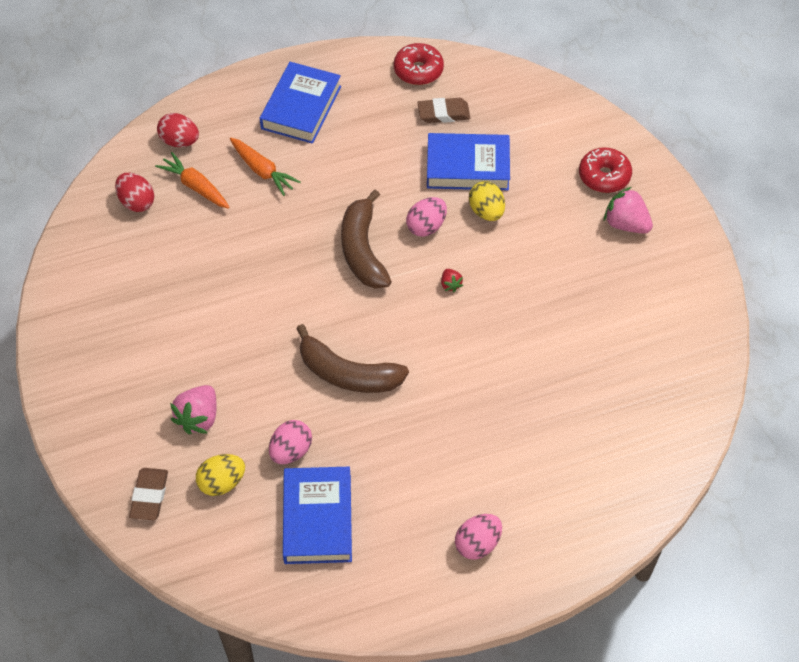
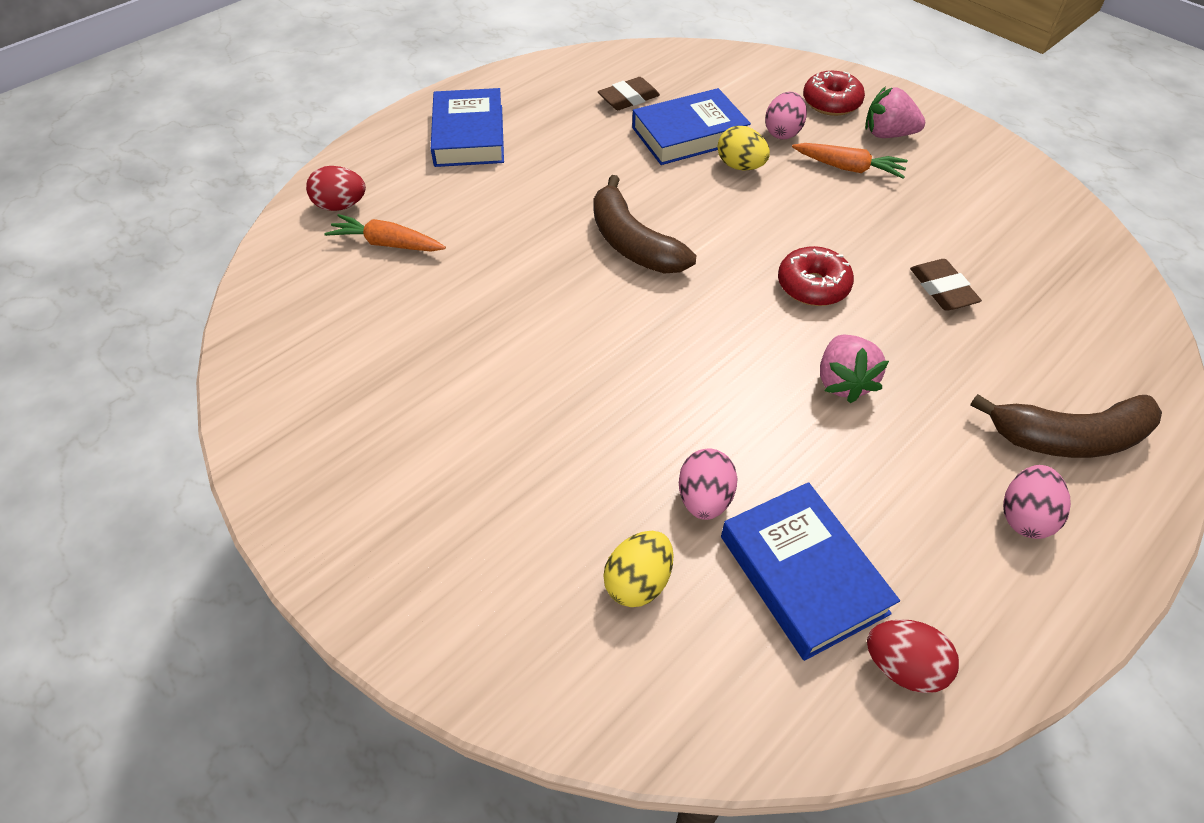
camera: 25 degrees left, 5 degrees down
(137, 202) = (318, 283): red egg -> red egg (903, 666)
(149, 496) = (542, 648): brown eraser -> brown eraser (942, 289)
(198, 418) = (550, 507): pink strawberry -> pink strawberry (843, 382)
(262, 171) = (461, 204): orange carrot -> orange carrot (848, 168)
(348, 374) = (710, 377): brown banana -> brown banana (1068, 437)
(418, 70) = (575, 72): red donut -> red donut (812, 286)
(426, 226) = (687, 199): pink egg -> pink egg (782, 132)
(450, 284) = (757, 244): red strawberry -> none

